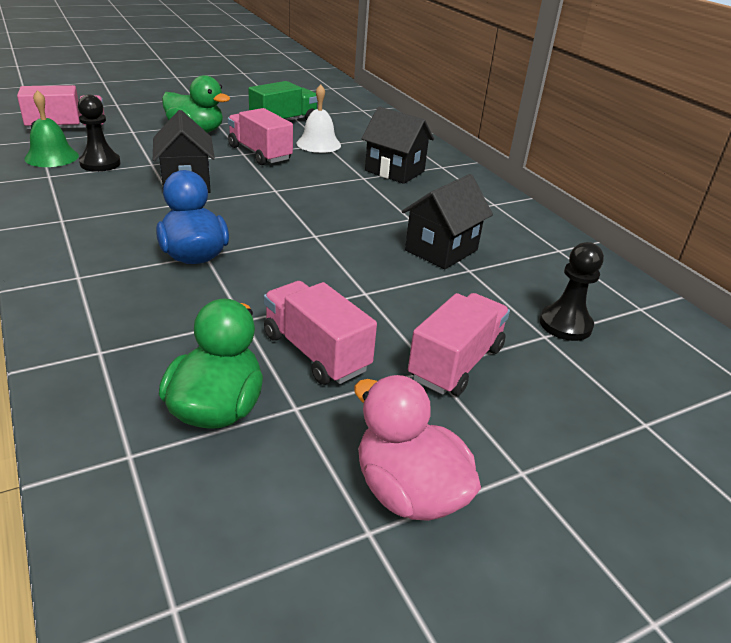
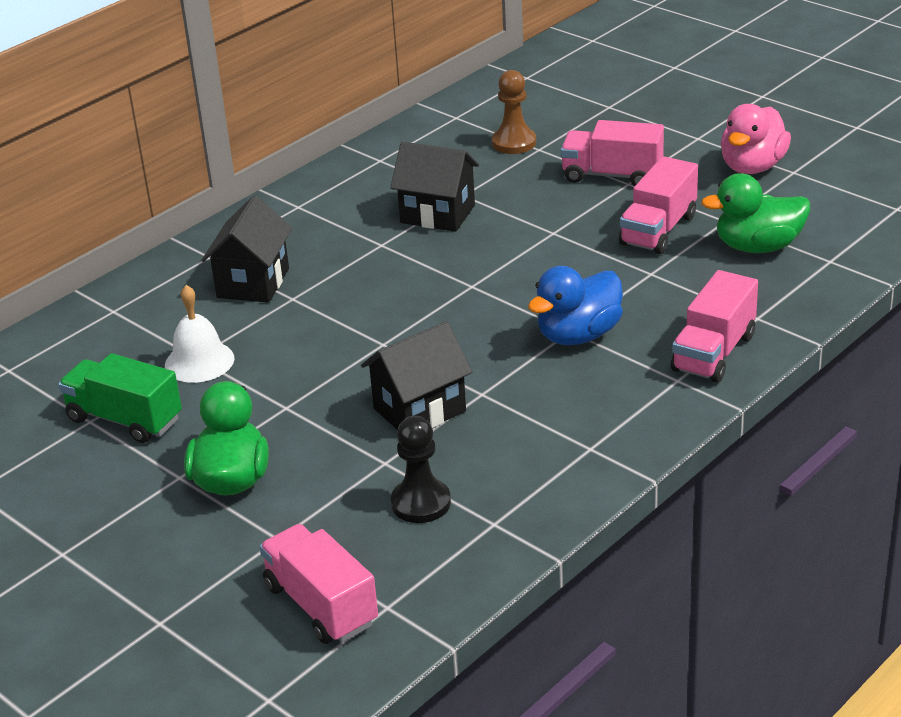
camera: 105 degrees left, 0 degrees up
(51, 157) = (436, 556): green bell -> none
(260, 153) = (275, 394): pink truck -> pink truck (714, 353)
(565, 325) = (514, 143): black pawn -> brown pawn

